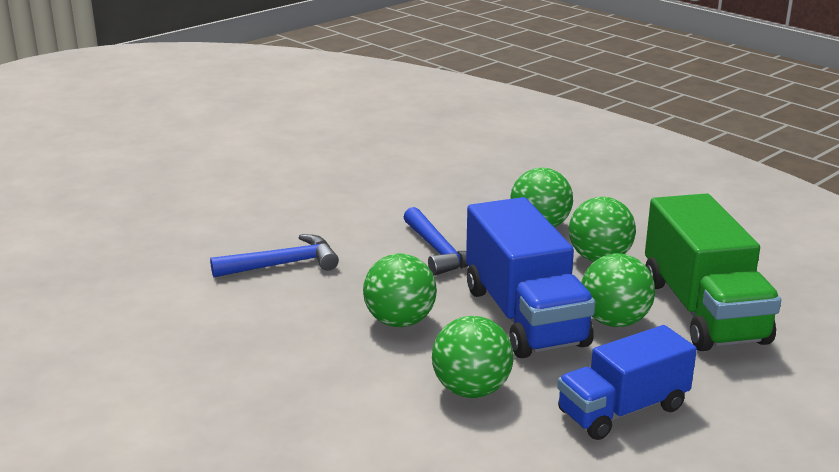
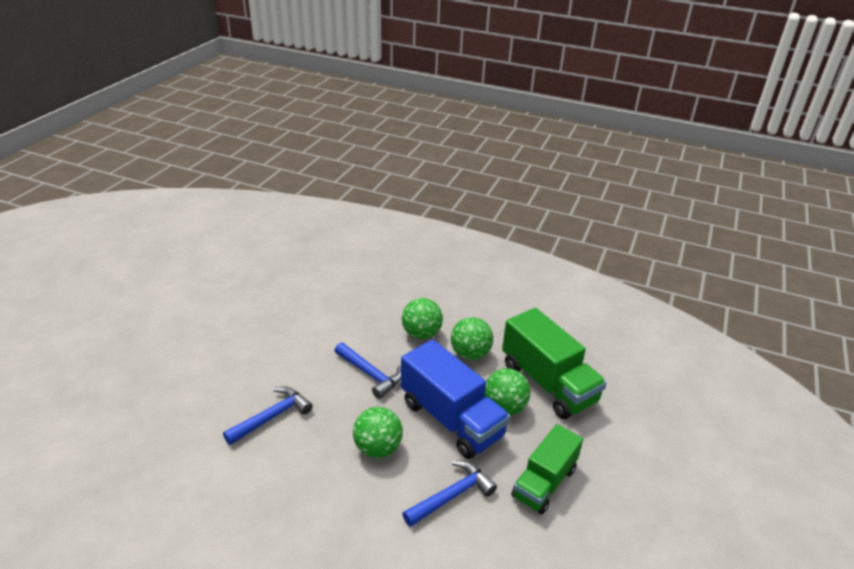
camera: 25 degrees left, 10 degrees up
(471, 390) = (452, 496): green ball -> blue hammer
(622, 410) = (544, 482): blue truck -> green truck

